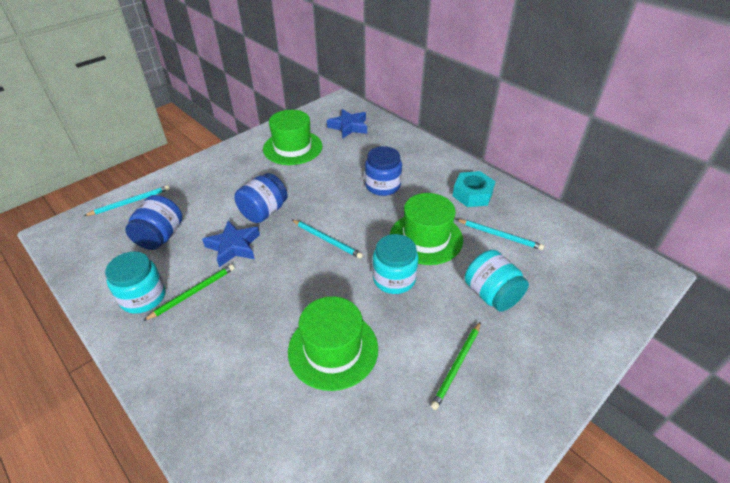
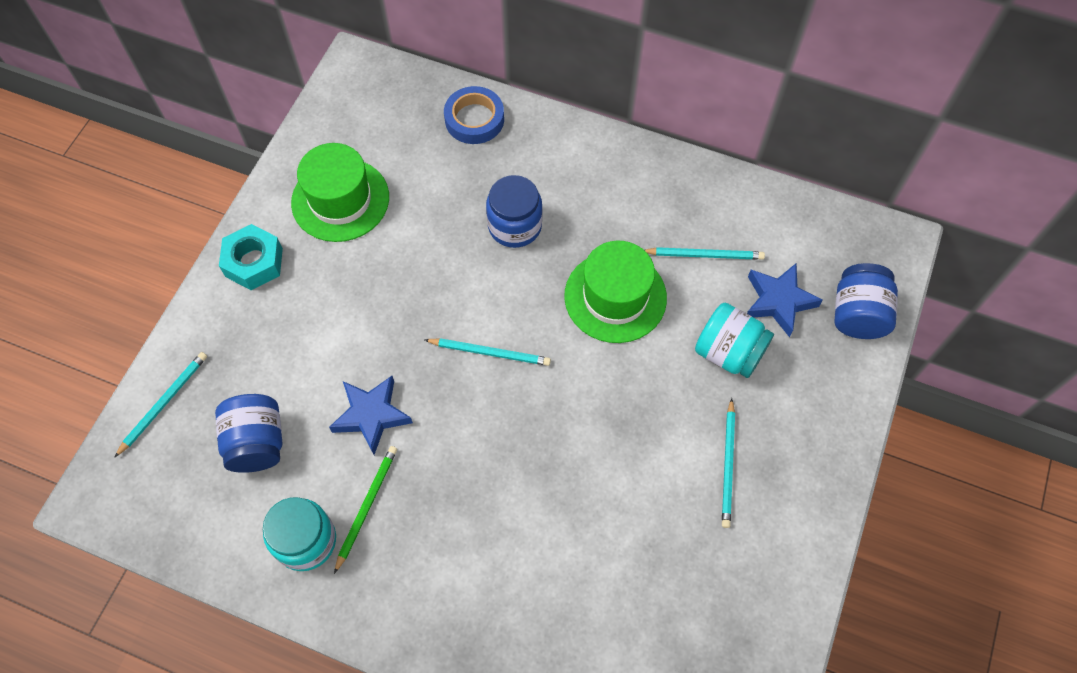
camera: 25 degrees left, 20 degrees up
(264, 212) = (375, 340): blue jar -> blue jar (857, 314)
(333, 349) = (584, 506): green hat -> none
(349, 127) = (402, 122): blue star -> blue star (778, 301)
(389, 136) = (474, 119): none -> blue tape
(394, 278) = (605, 377): turquoise jar -> none
(457, 366) = (728, 465): green pencil -> turquoise pencil
(472, 194) = (643, 195): turquoise nut -> turquoise nut (254, 262)

